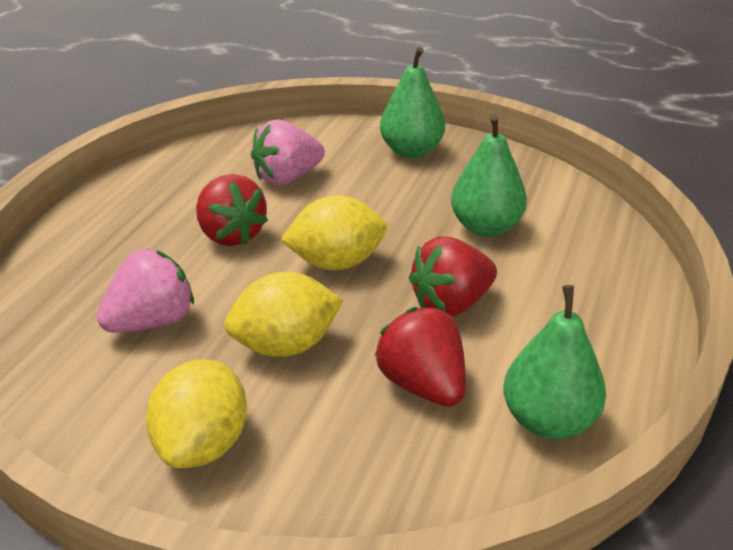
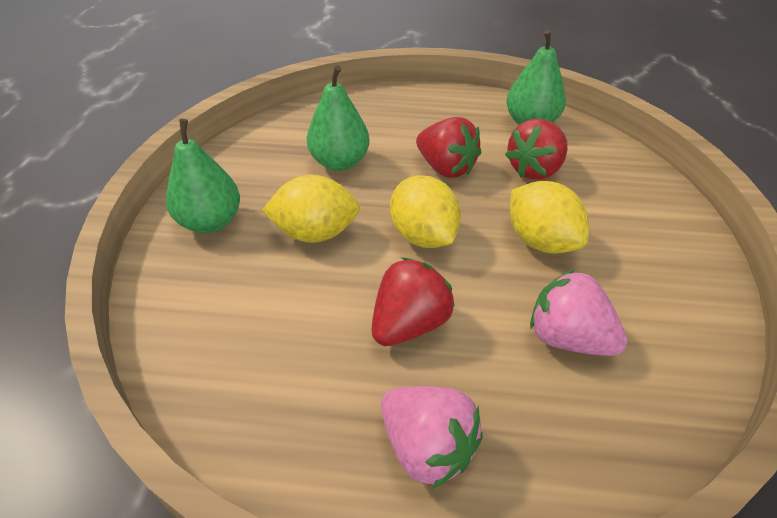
camera: 105 degrees left, 10 degrees up
(203, 444) = (660, 257): yellow lemon -> yellow lemon (315, 233)
(287, 178) = (282, 308): pink strawberry -> pink strawberry (427, 447)

